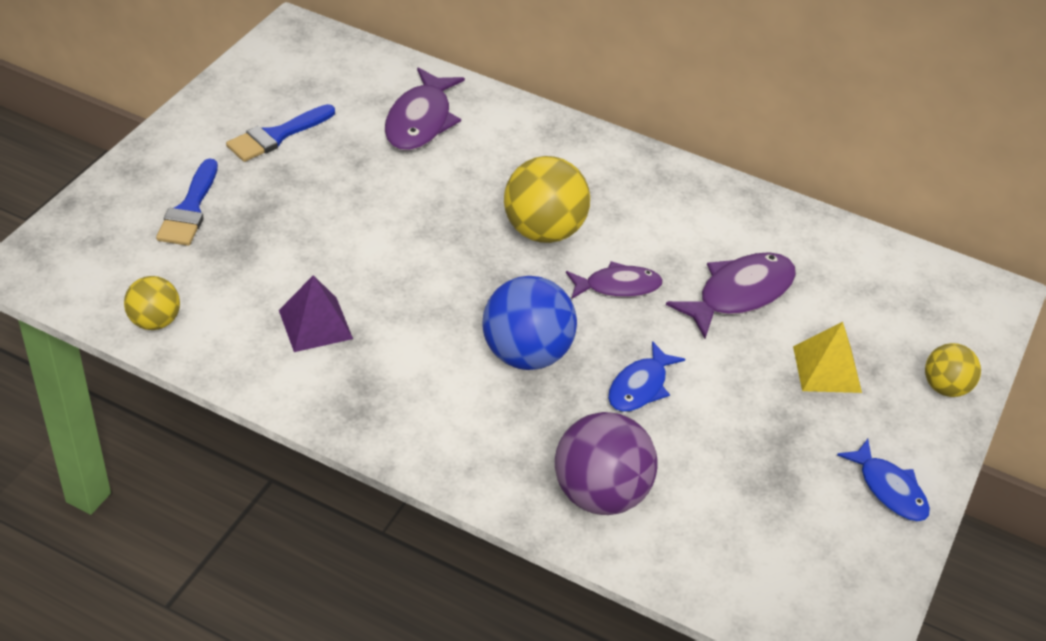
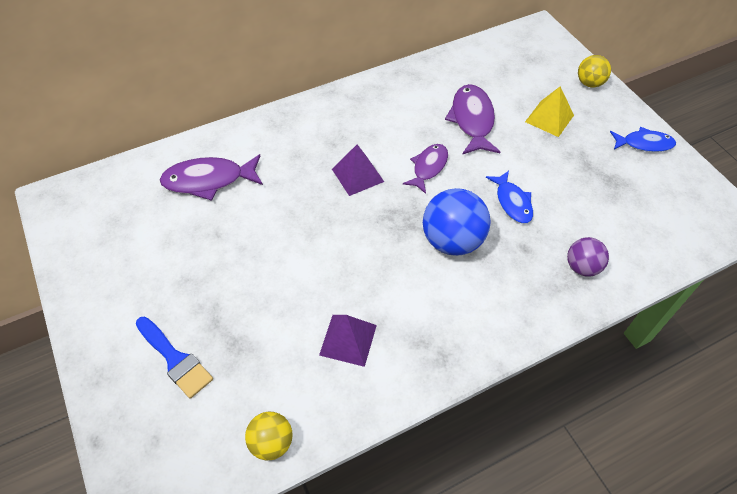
camera: 50 degrees left, 10 degrees up
(277, 136) = (149, 266): blue brush -> none
(420, 121) = (209, 180): purple fish -> purple fish turned 120 degrees clockwise
(543, 231) = (357, 175): yellow ball -> purple pyramid
(600, 494) = (582, 267): purple ball -> purple ball, size x0.58

